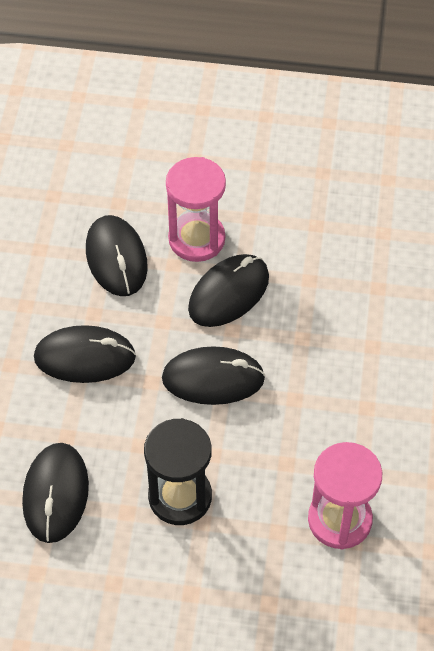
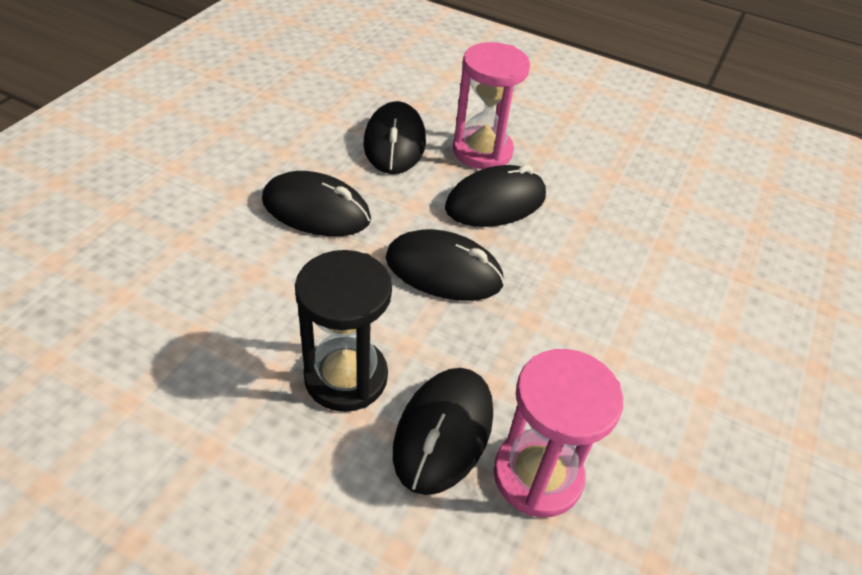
camera: 15 degrees right, 10 degrees down
(55, 494) = (204, 325): black mouse -> black mouse (443, 432)

